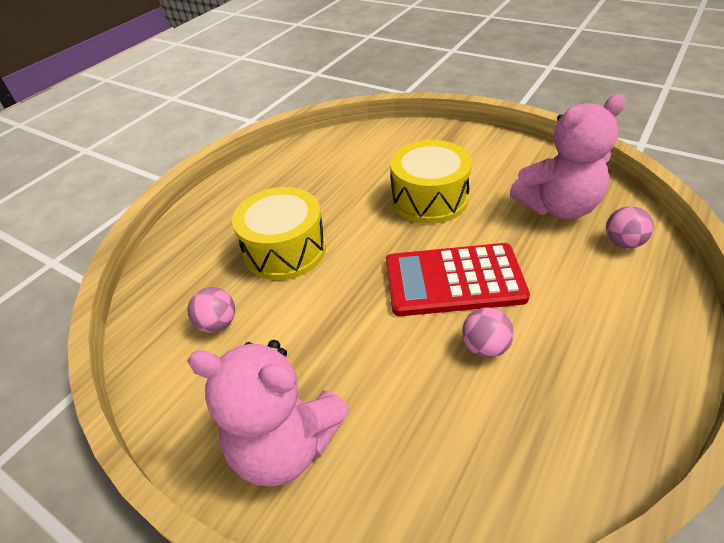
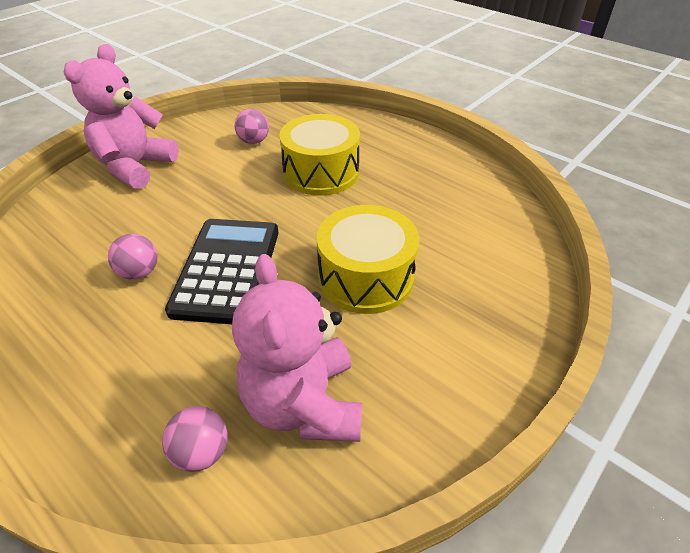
camera: 95 degrees right, 0 degrees up
(453, 280) = (227, 270): red calculator -> black calculator

